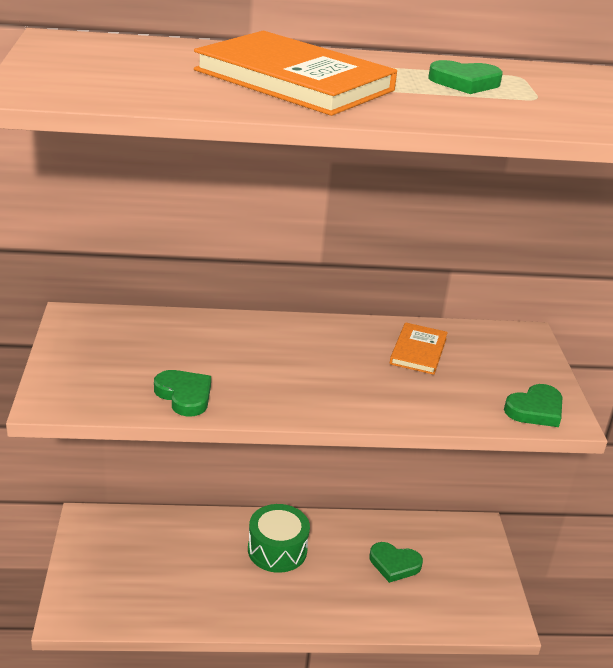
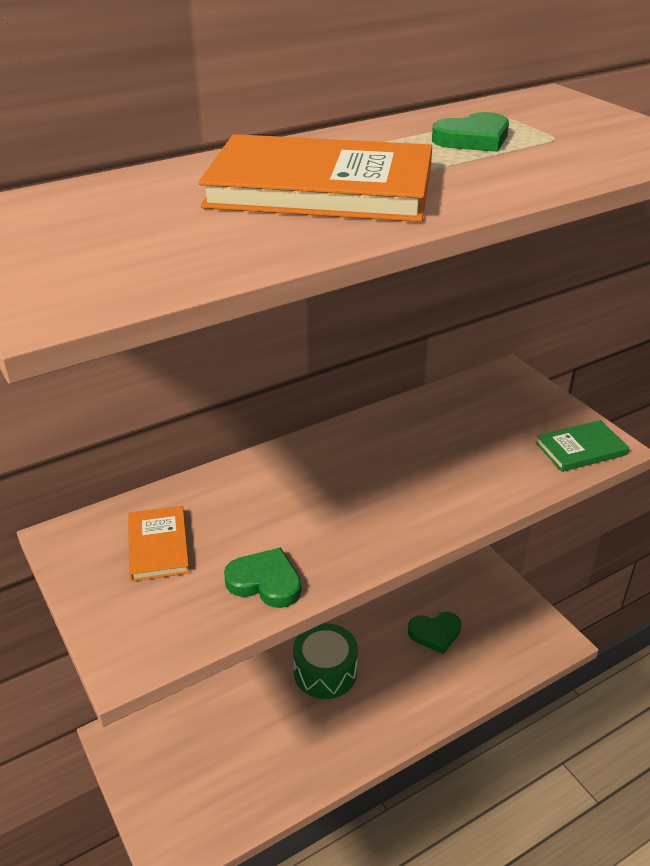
camera: 25 degrees left, 5 degrees up
(418, 351) = (436, 430): orange book -> orange book (158, 546)
(535, 410) = (580, 449): green heart -> green book

